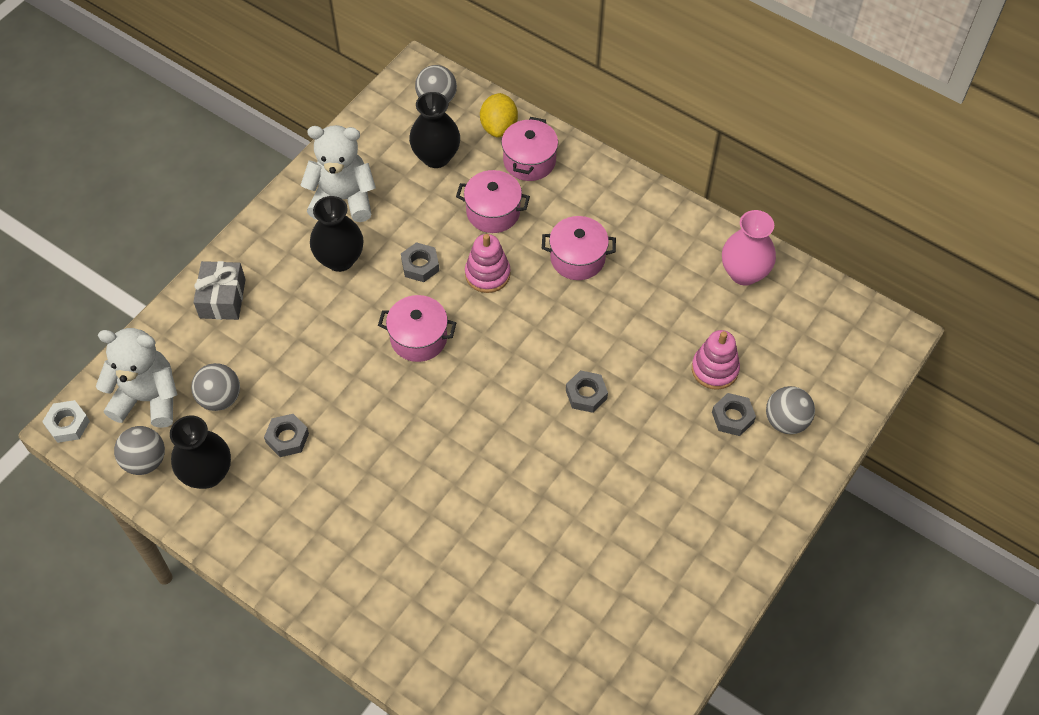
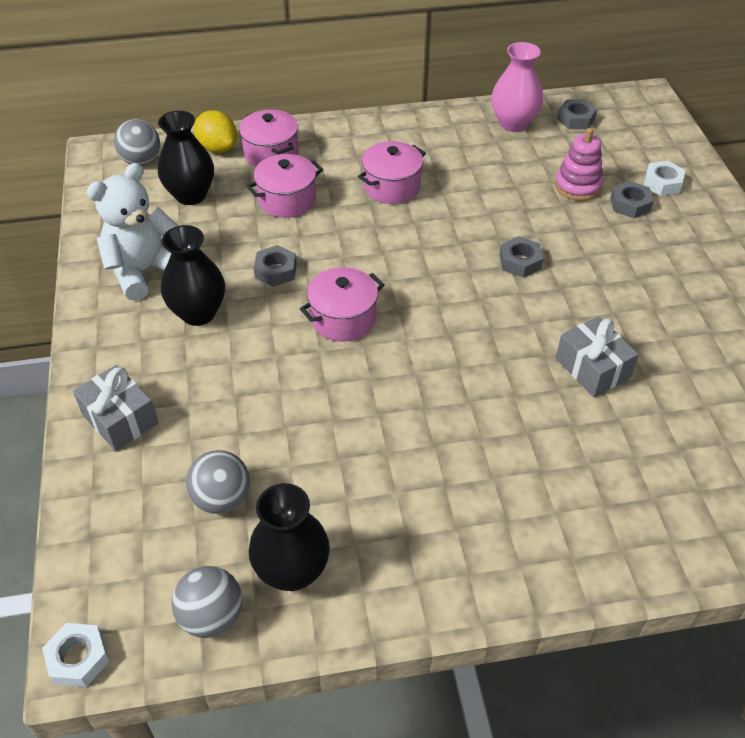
camera: 45 degrees left, 10 degrees down
(148, 398) = (144, 559): white teddy bear -> none
(287, 438) = (330, 477): grey nut -> grey nut (576, 119)
(487, 274) = (338, 240): pink stacking toy -> none
(526, 511) = (592, 368): none -> grey gift
(786, 421) = (662, 183): grey ball -> white nut

